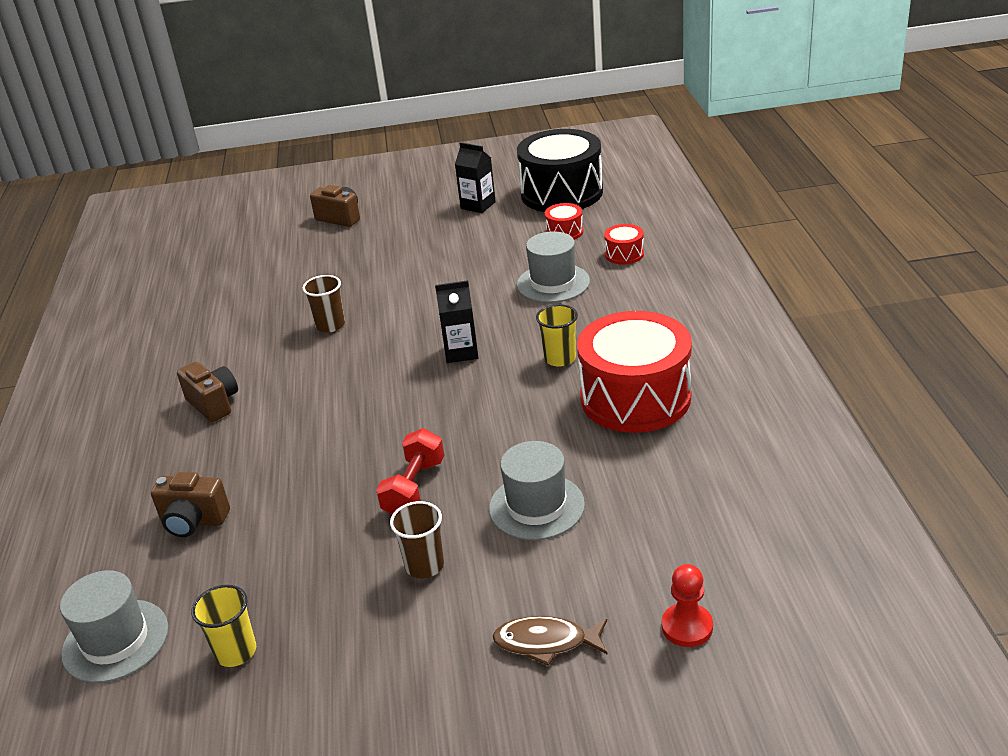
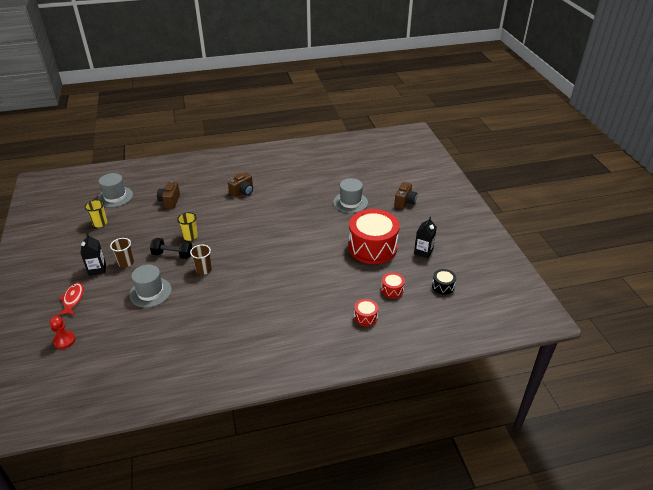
camera: 80 degrees right, 5 degrees up
(330, 325) = (299, 214): brown cup -> brown cup (204, 270)
(414, 488) = (173, 255): red dumbbell -> black dumbbell
(461, 352) = (270, 259): black carton -> black carton (97, 269)
(546, 642) = (73, 299): brown fish -> red fish
(553, 283) = (333, 288): grey hat -> grey hat (350, 202)
(560, 358) = (260, 294): yellow cup -> yellow cup (190, 236)
(561, 193) = (443, 286): black drum -> black drum, size x0.43
(635, 397) = (221, 323): red drum -> red drum (372, 247)

